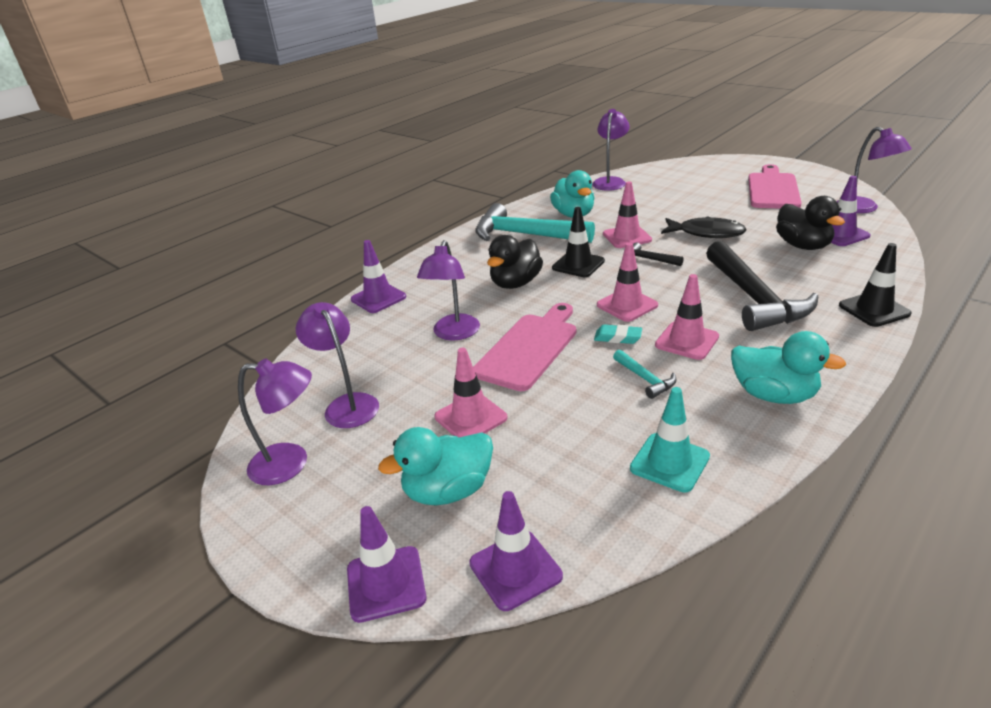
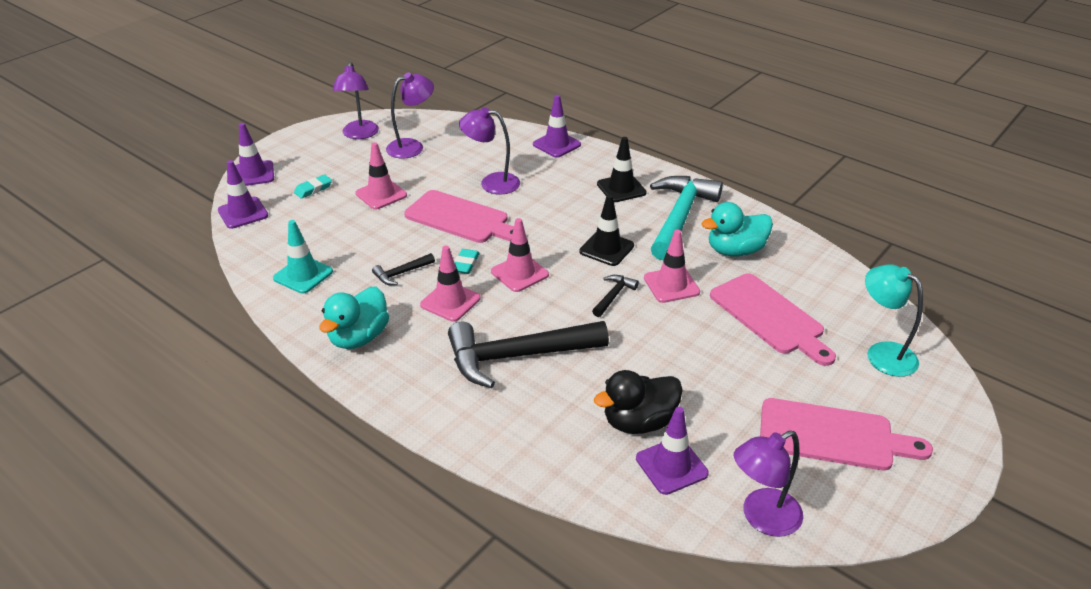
camera: 85 degrees right, 5 degrees up
(448, 491) = (313, 189): turquoise duck -> turquoise eraser
(515, 283) = (572, 212): black duck -> none
(610, 181) = (848, 285): purple lamp -> none
(645, 379) = (401, 273): turquoise hammer -> black hammer
(656, 204) = (770, 317): none -> pink cutting board
(683, 175) = (882, 353): none -> turquoise lamp
(706, 233) = (679, 347): black fish -> none
(874, 309) = (477, 439): black traffic cone -> black traffic cone (621, 188)

